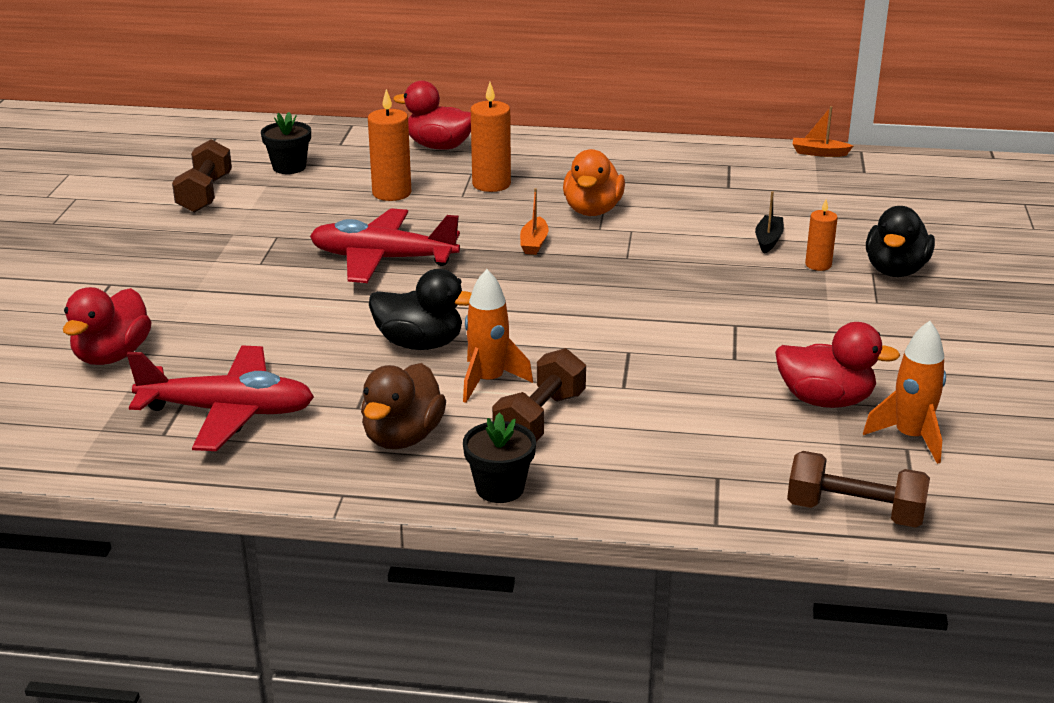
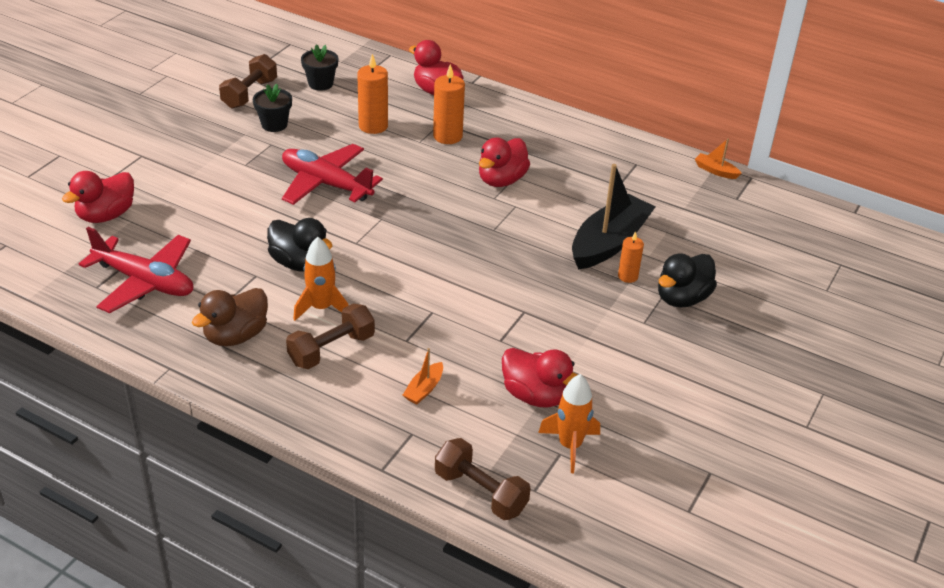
camera: 20 degrees right, 10 degrees up
(500, 488) = (267, 395): black flower pot -> black flower pot (274, 124)
(534, 243) = (438, 198): orange boat -> orange boat (424, 389)
(592, 210) = (501, 180): orange duck -> red duck
(768, 240) = (609, 243): black boat -> black boat, size x2.31

